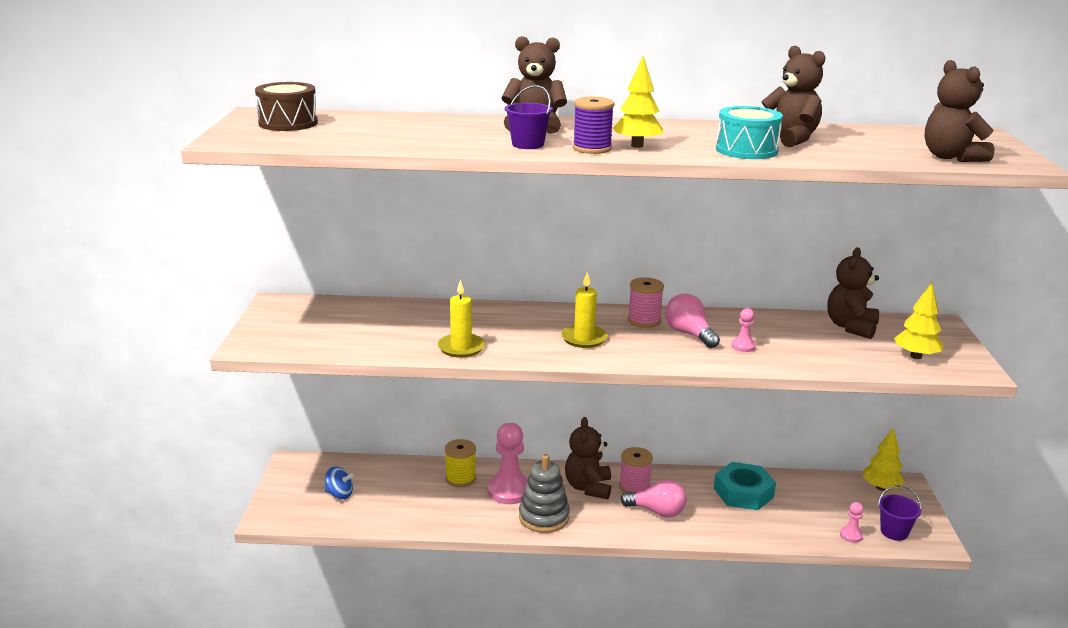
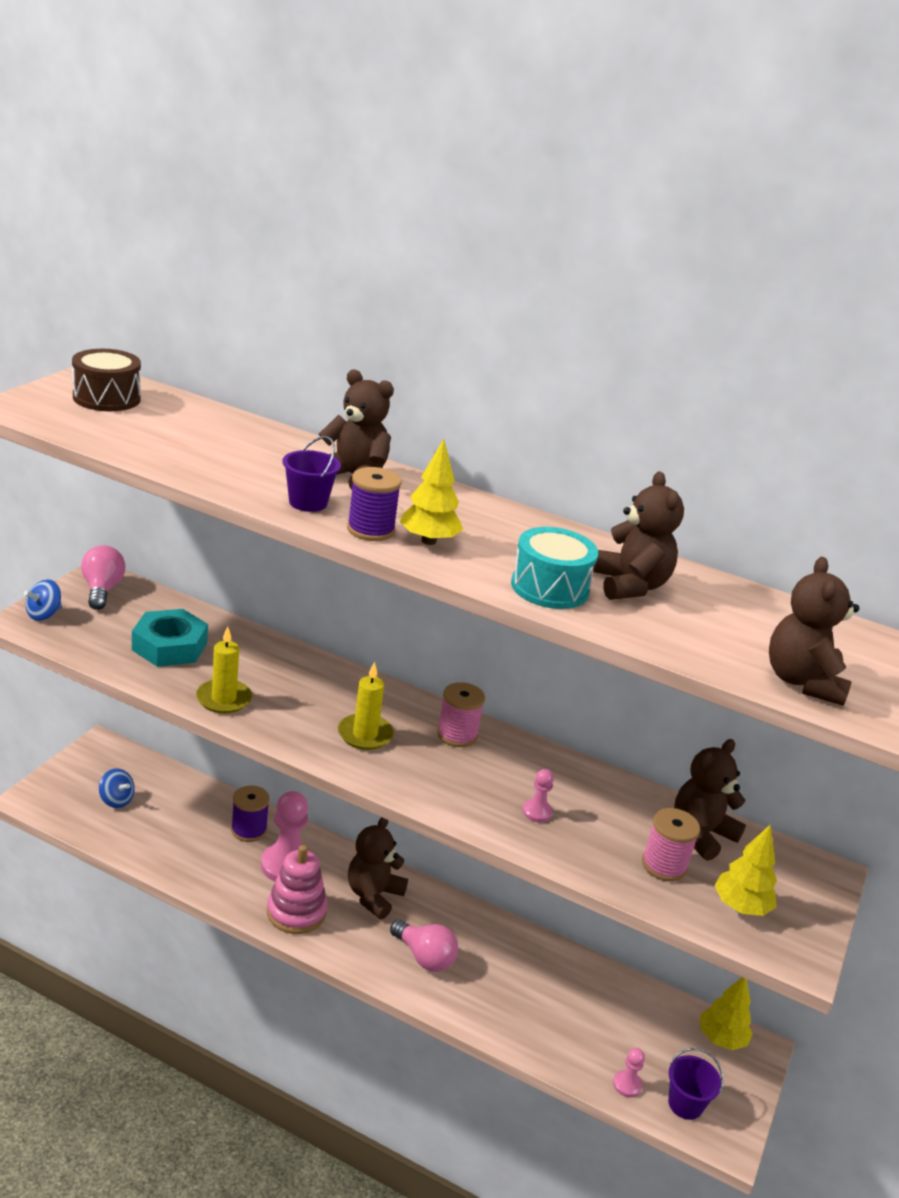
camera: 20 degrees right, 5 degrees up
(260, 337) = (44, 614): none -> blue spinning top
(460, 478) = (249, 830): yellow spool -> purple spool
(544, 517) = (296, 912): grey stacking toy -> pink stacking toy
(634, 487) = (425, 916): pink spool -> pink spool (664, 865)
(689, 334) = (490, 772): pink light bulb -> pink light bulb (102, 590)
(743, 492) = (544, 975): turquoise nut -> turquoise nut (169, 646)

